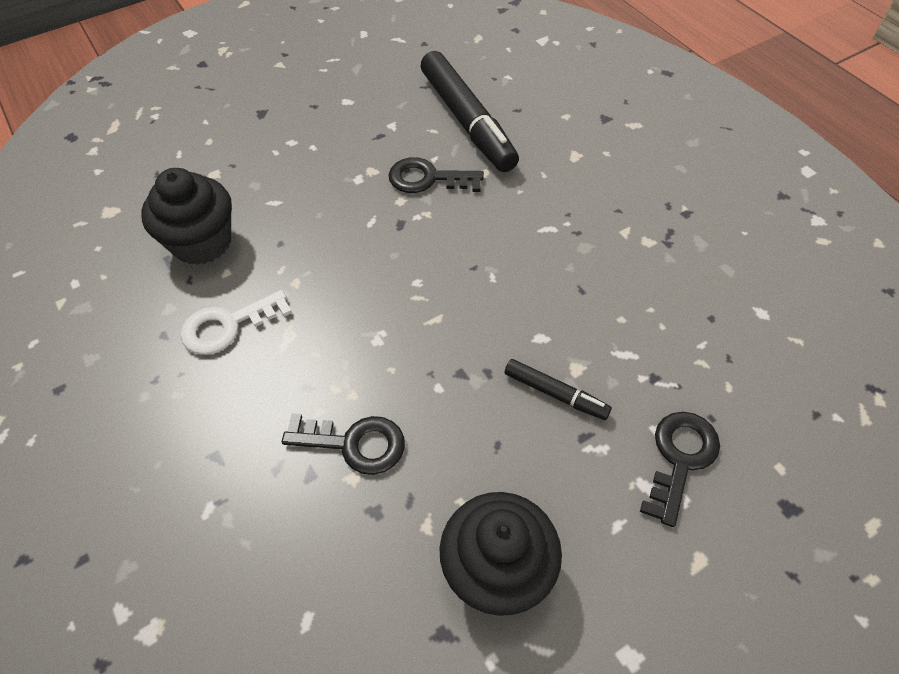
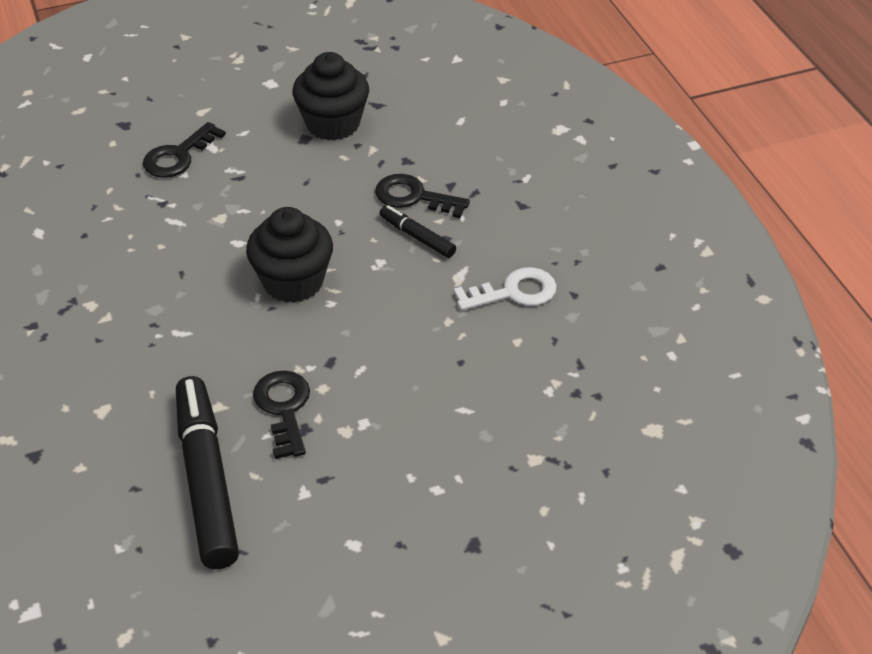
camera: 170 degrees left, 10 degrees down
(202, 242) = (543, 375): black cupcake -> black cupcake (293, 282)
(427, 179) = (284, 408): black key -> black key turned 120 degrees counterclockwise
(555, 394) = (246, 204): black marker -> black marker (417, 237)

